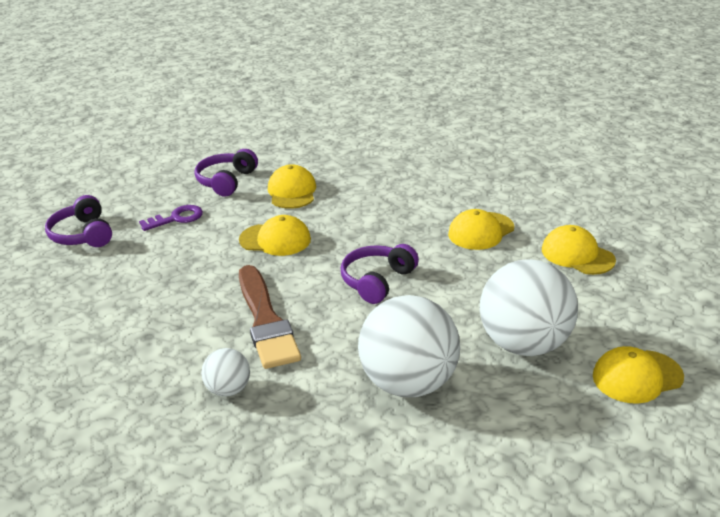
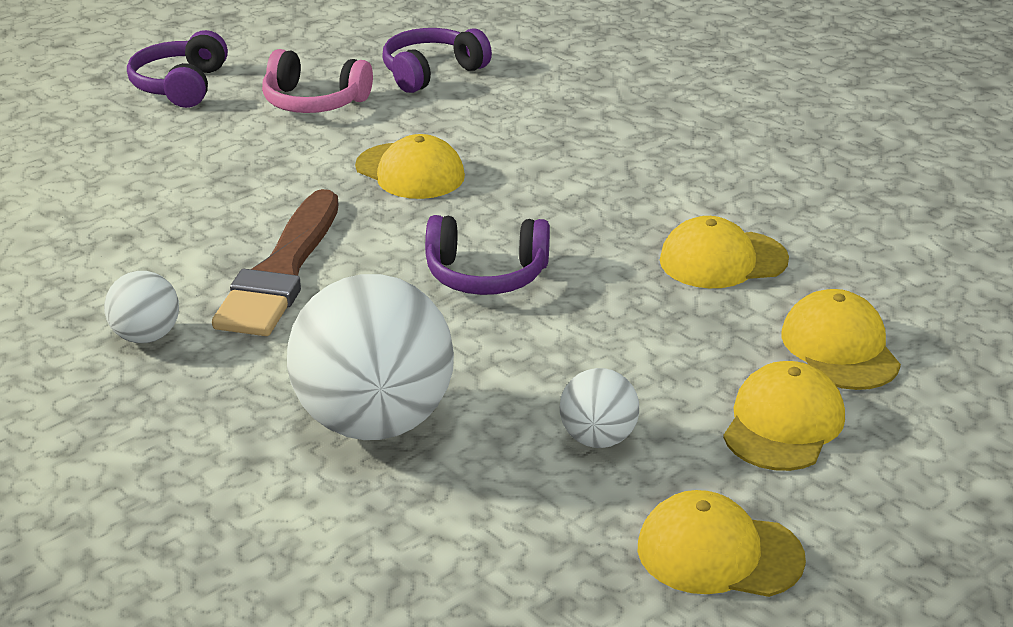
camera: 30 degrees right, 0 degrees up
(176, 218) = (314, 102): purple key -> pink headphones
(292, 191) = (505, 114): yellow cap -> yellow cap (783, 424)
(377, 281) = (486, 275): purple headphones -> purple headphones turned 150 degrees counterclockwise
(524, 344) = (598, 439): white ball -> white ball, size x0.48

